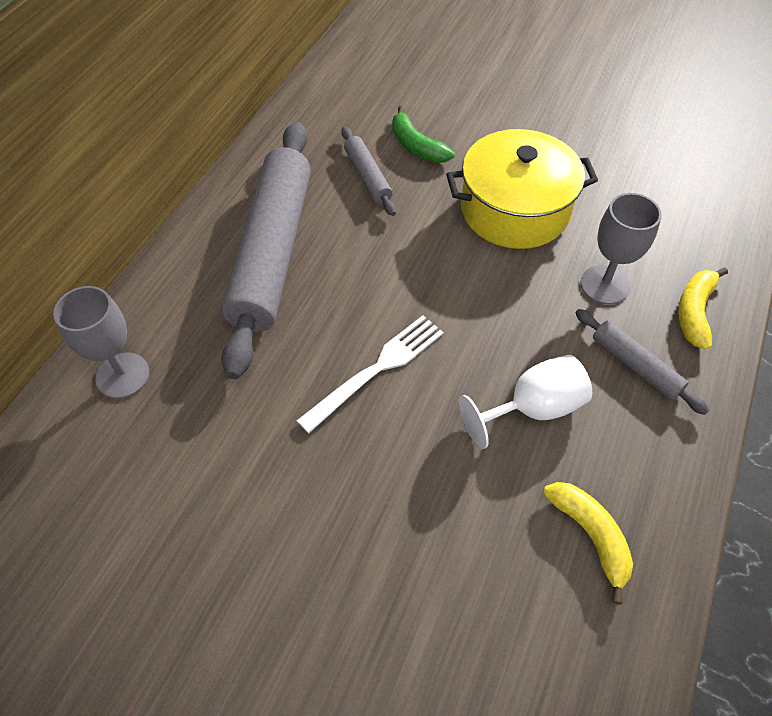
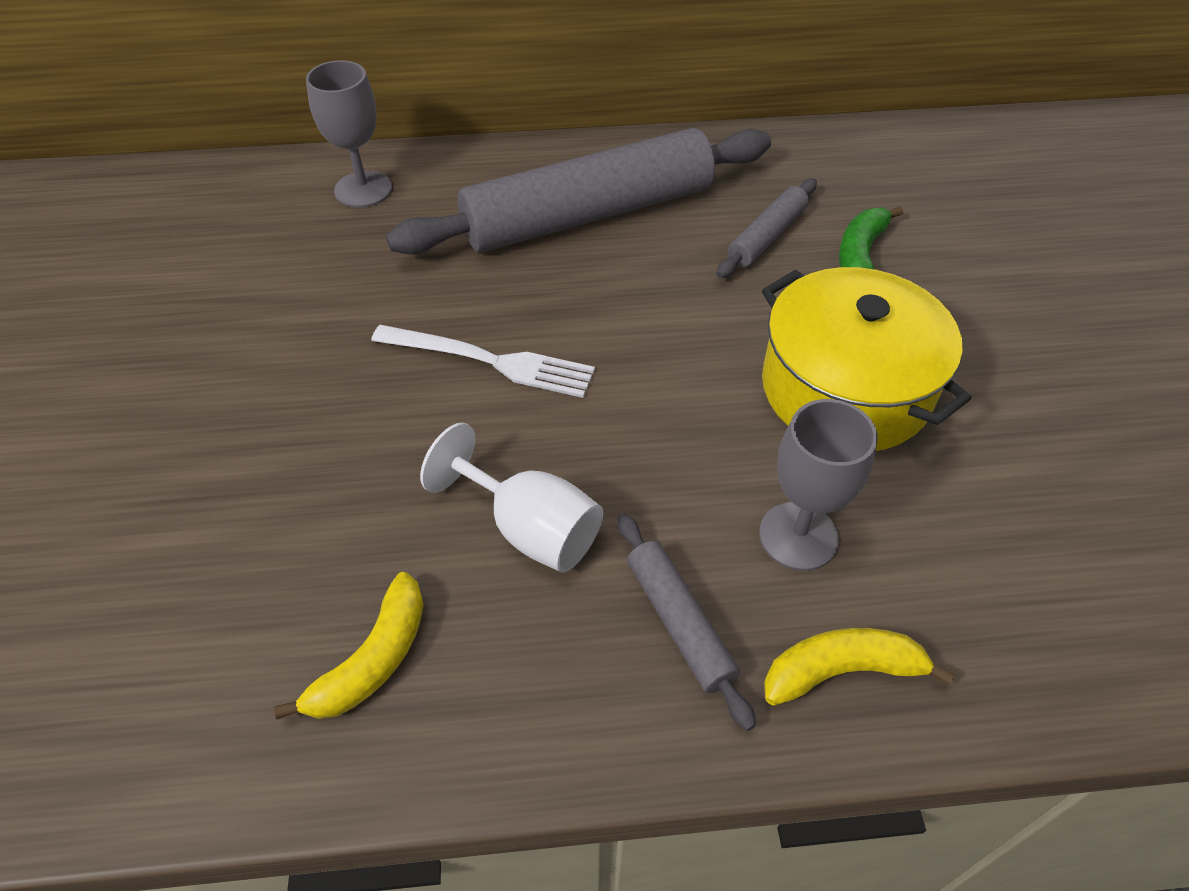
camera: 60 degrees right, 5 degrees down
(635, 366) = (679, 623): grey rolling pin -> grey rolling pin turned 45 degrees counterclockwise

